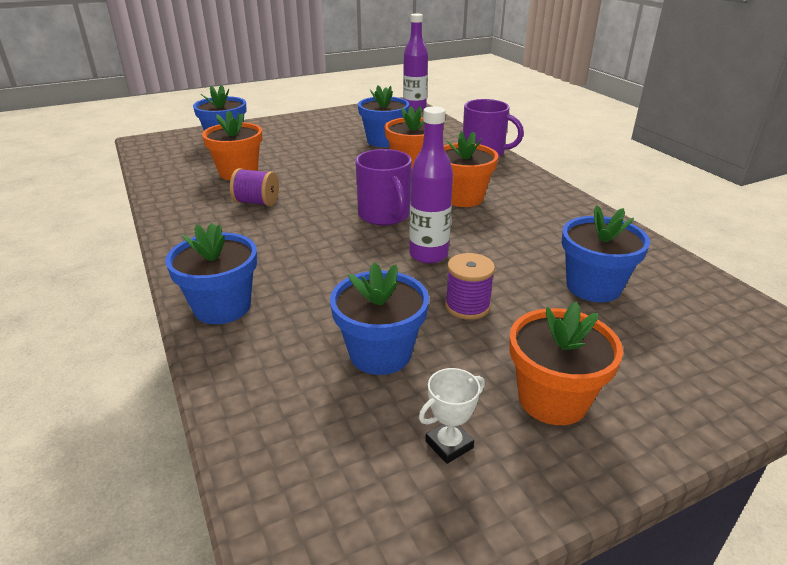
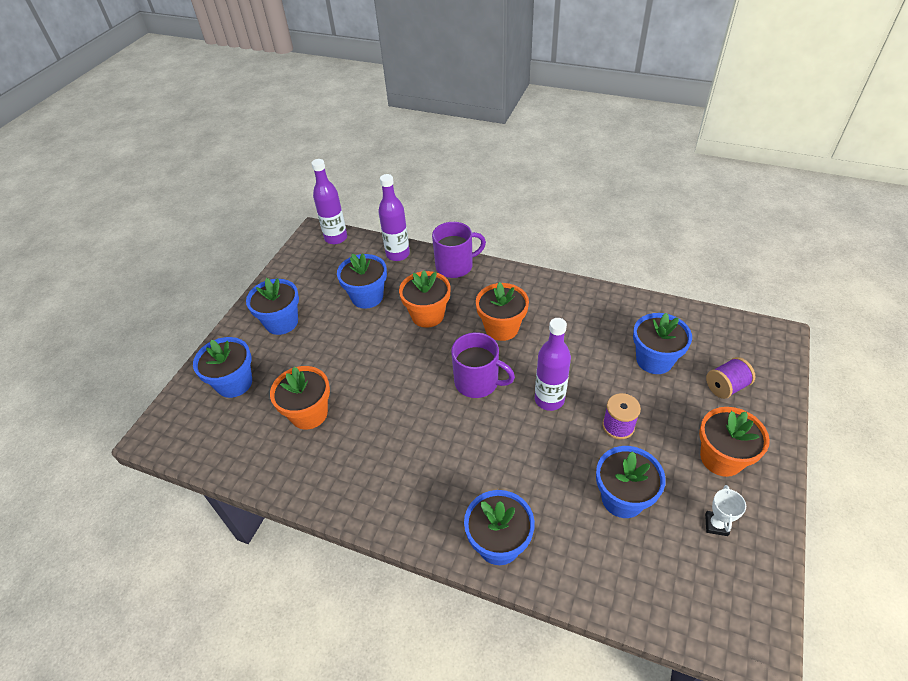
camera: 40 degrees left, 15 degrees up
(257, 202) = (375, 435): purple spool -> purple spool (726, 387)
(304, 129) = (281, 322): none -> blue flower pot
(446, 131) = (398, 254): none -> purple bottle

